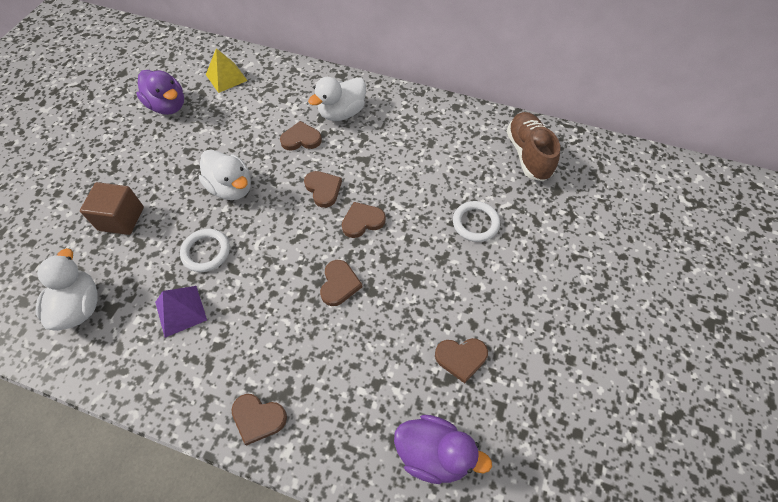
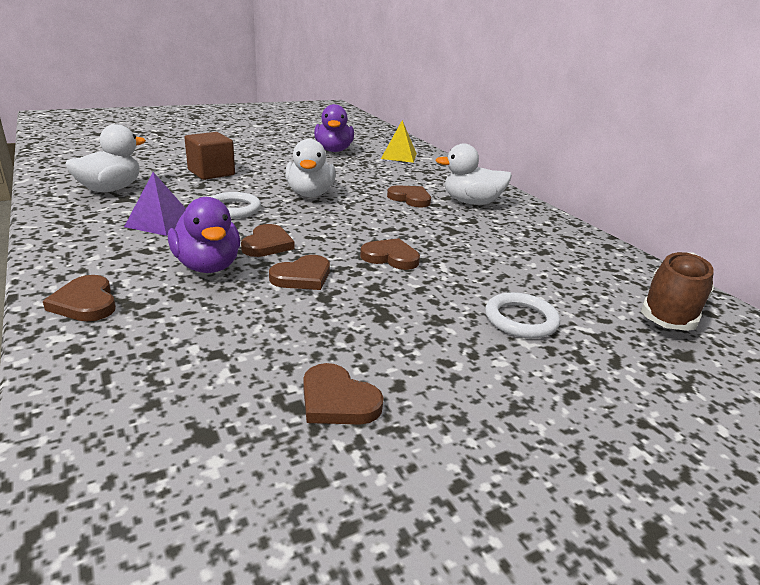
camera: 40 degrees right, 30 degrees down
(323, 189) = (384, 226): brown heart -> brown heart (267, 244)
(434, 453) = (167, 451): purple duck -> purple duck (208, 266)

